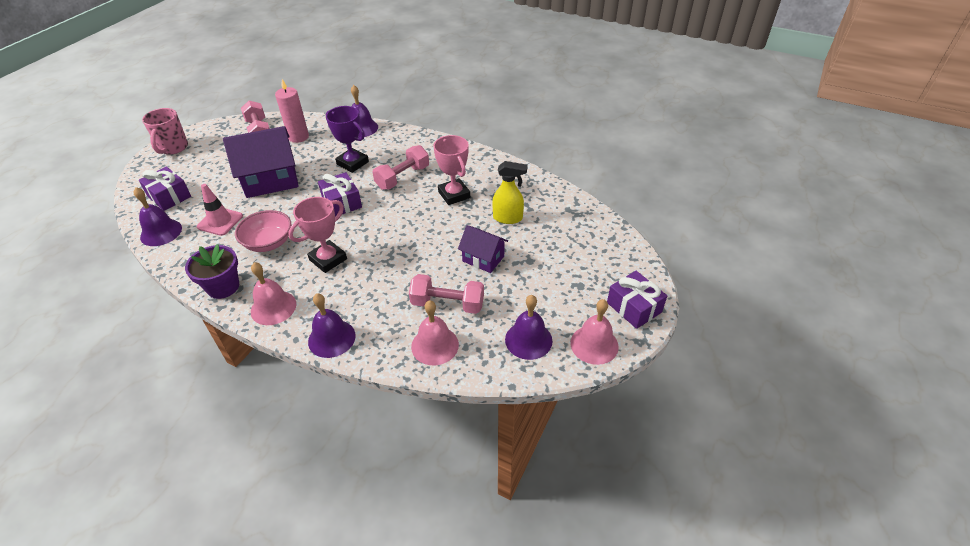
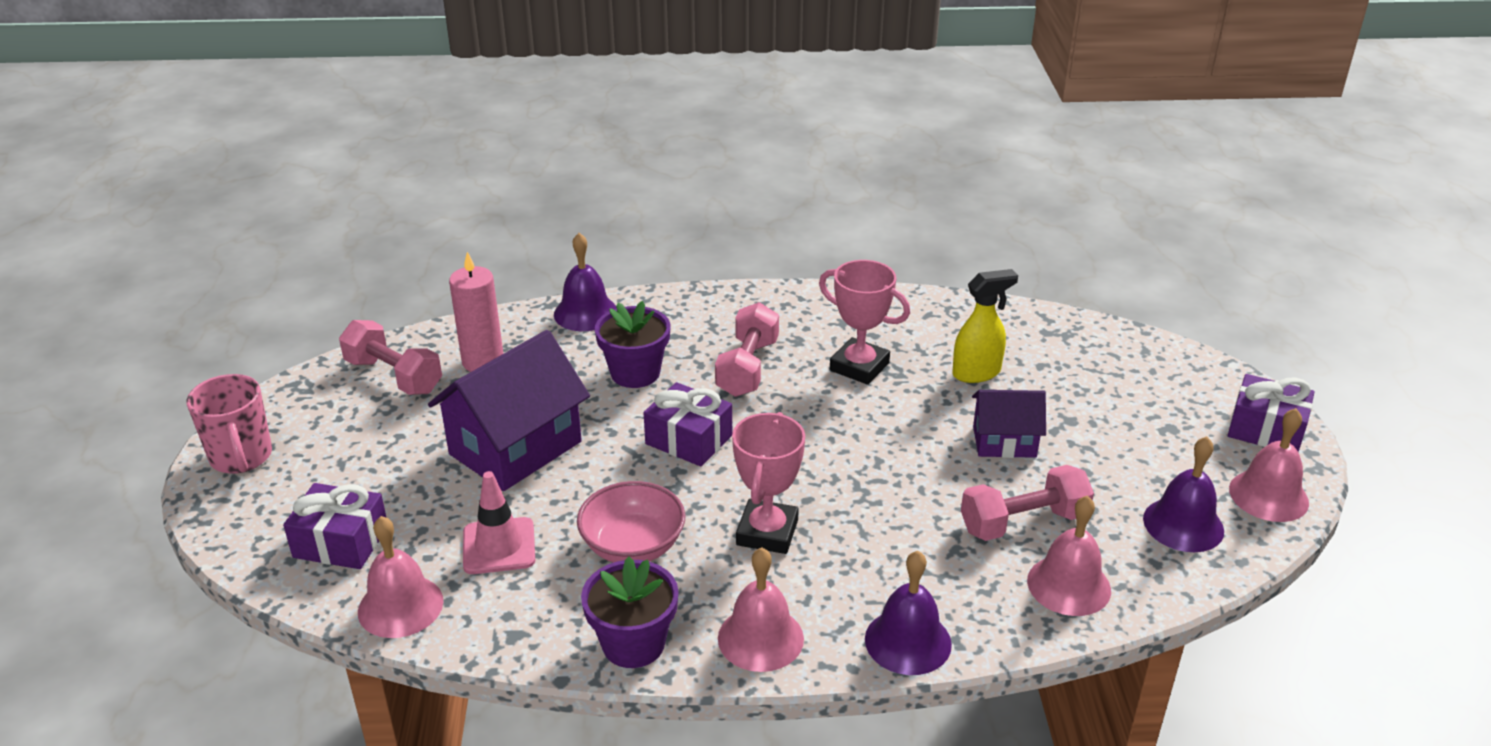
camera: 30 degrees left, 10 degrees down
(161, 232) = (400, 606): purple bell -> pink bell
(352, 163) = (635, 373): purple trophy -> purple flower pot

